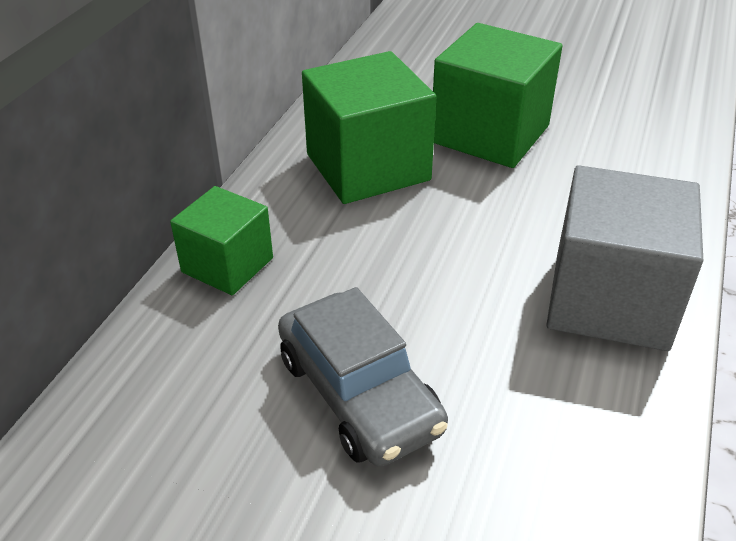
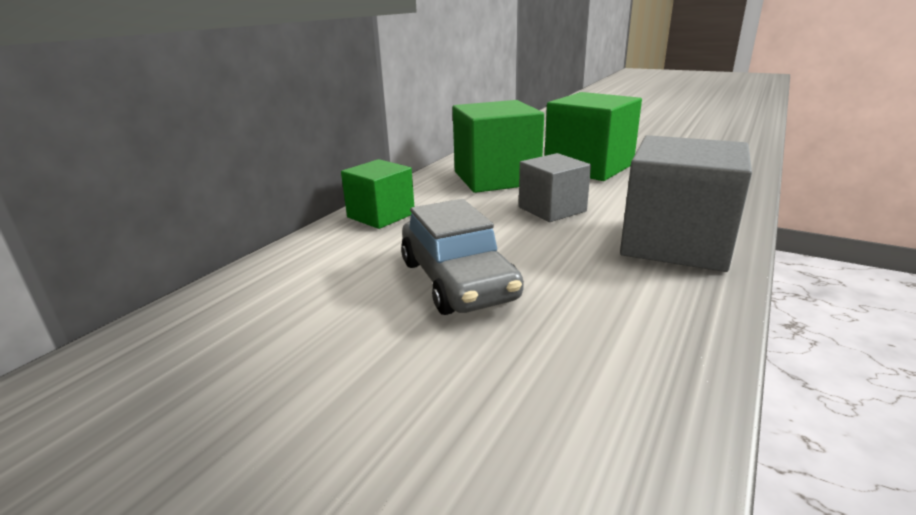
camera: 10 degrees right, 15 degrees down
(453, 237) = (552, 209): none -> grey cube

